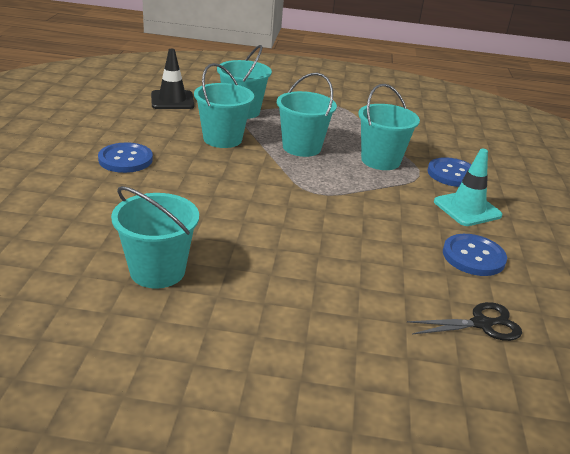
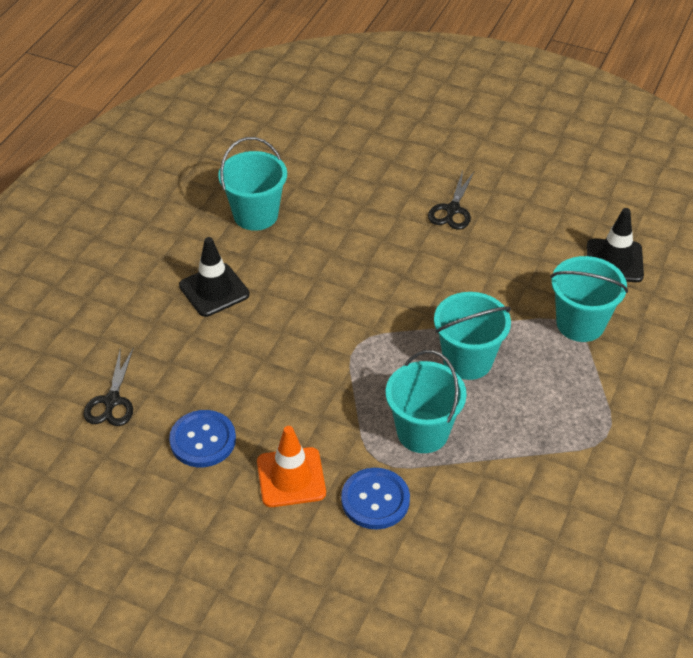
camera: 110 degrees right, 15 degrees up
(125, 159) = (452, 210): blue button -> black scissors
(222, 139) = (496, 291): turquoise bucket -> none
(290, 282) = (214, 290): none -> black traffic cone
(467, 209) = (291, 477): turquoise traffic cone -> orange traffic cone

